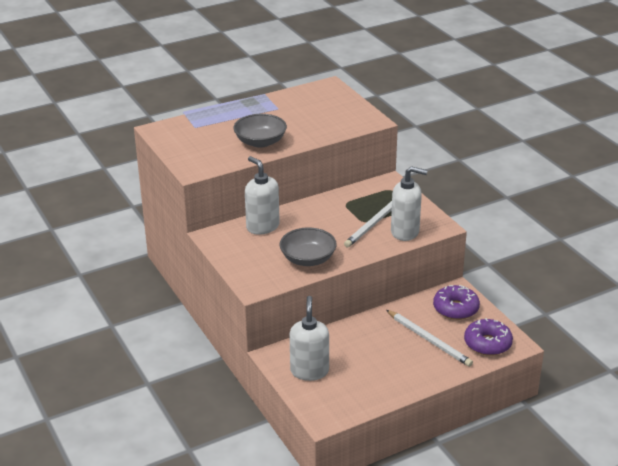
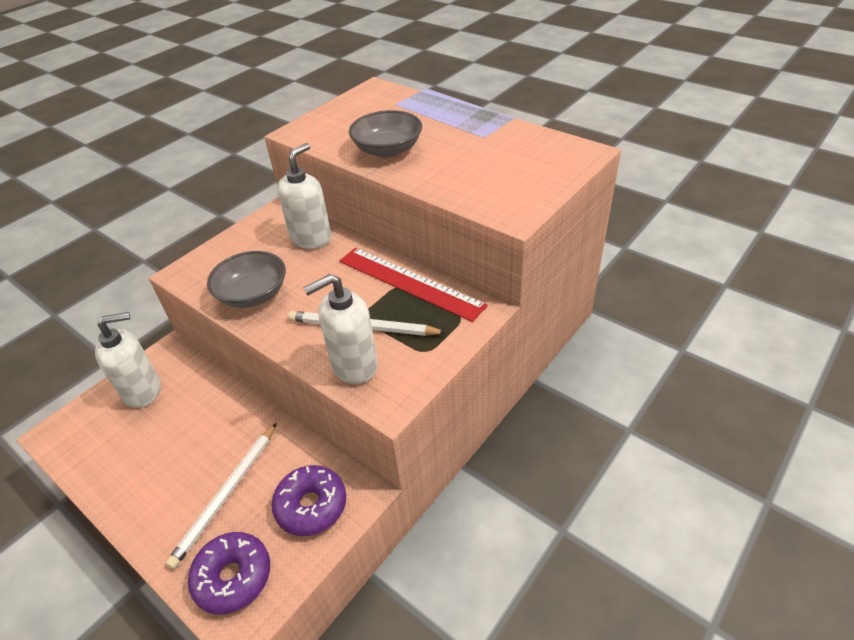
camera: 70 degrees right, 10 degrees up
(346, 199) = (409, 283): none -> red ruler
(405, 232) = (354, 365): white soap dispenser -> white soap dispenser turned 75 degrees clockwise

